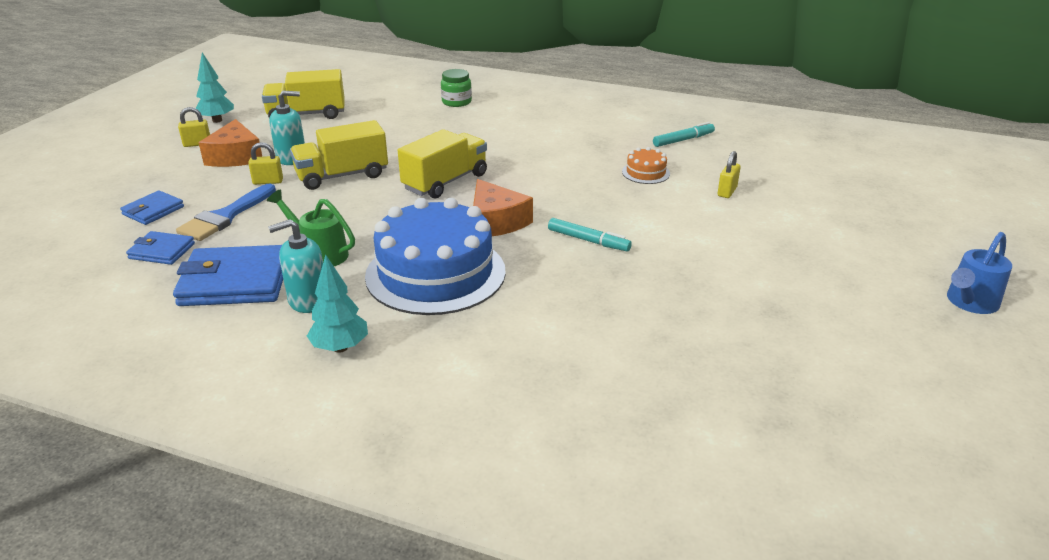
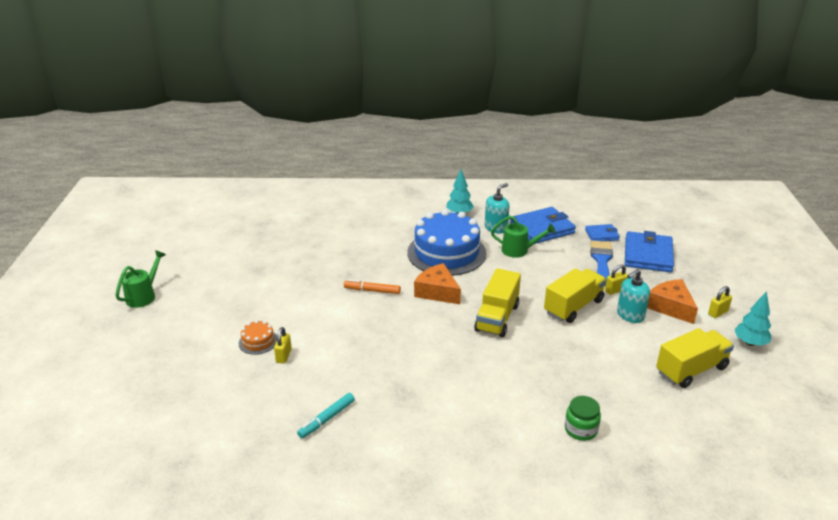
camera: 160 degrees right, 0 degrees up
(153, 211) = (648, 255): blue wallet -> blue wallet, size x1.83
(588, 240) = (372, 290): turquoise marker -> orange marker
(645, 173) = (351, 363): orange cake -> orange cake (258, 341)
(969, 303) = (144, 296): blue watering can -> green watering can

